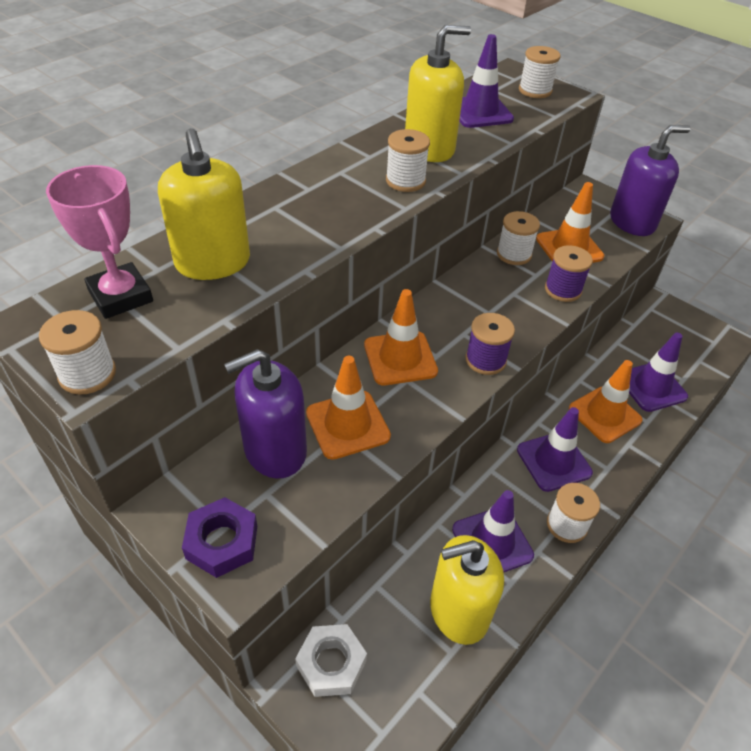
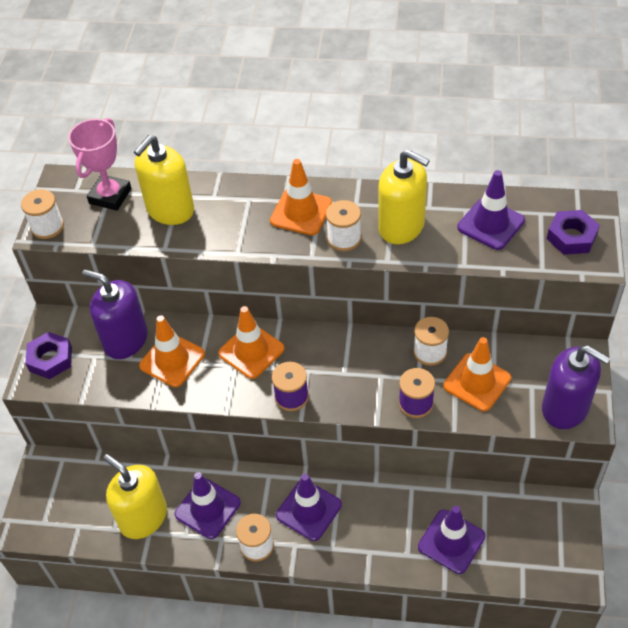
camera: 60 degrees right, 5 degrees up
(331, 663) = (66, 473): white nut -> none
(535, 91) = (571, 237): white spool -> purple nut
(604, 414) = (387, 521): orange traffic cone -> orange traffic cone (301, 212)

